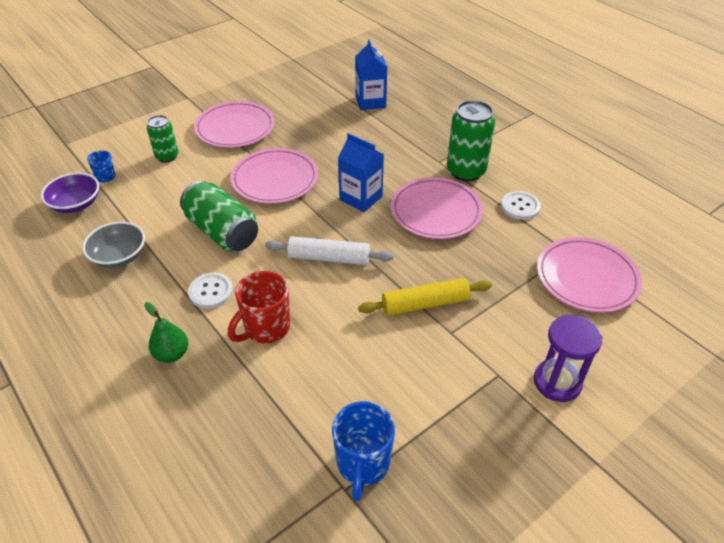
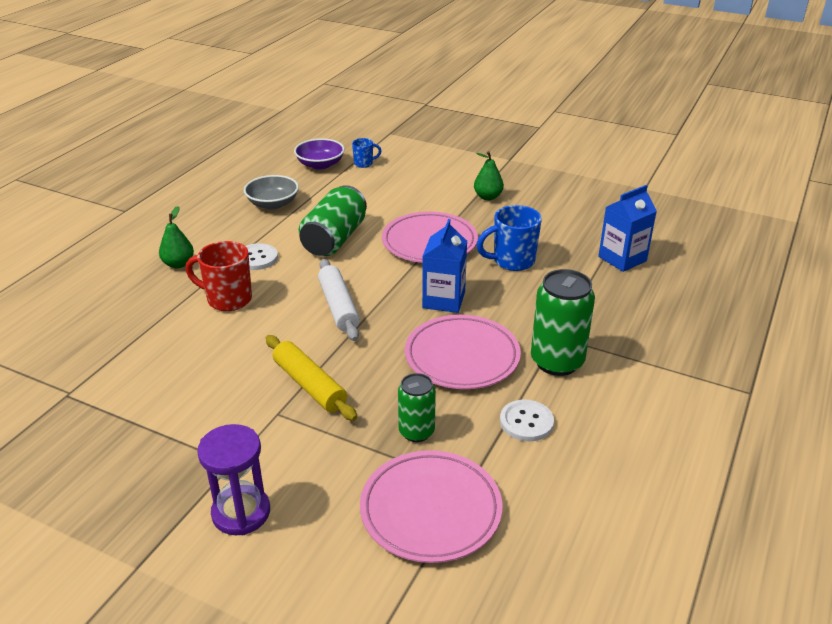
camera: 65 degrees right, 10 degrees down
(167, 156) = (414, 179): green can -> green can (416, 432)
(235, 128) = (488, 197): pink plate -> green pear
(362, 464) = (94, 398): blue mug -> blue mug (512, 261)

